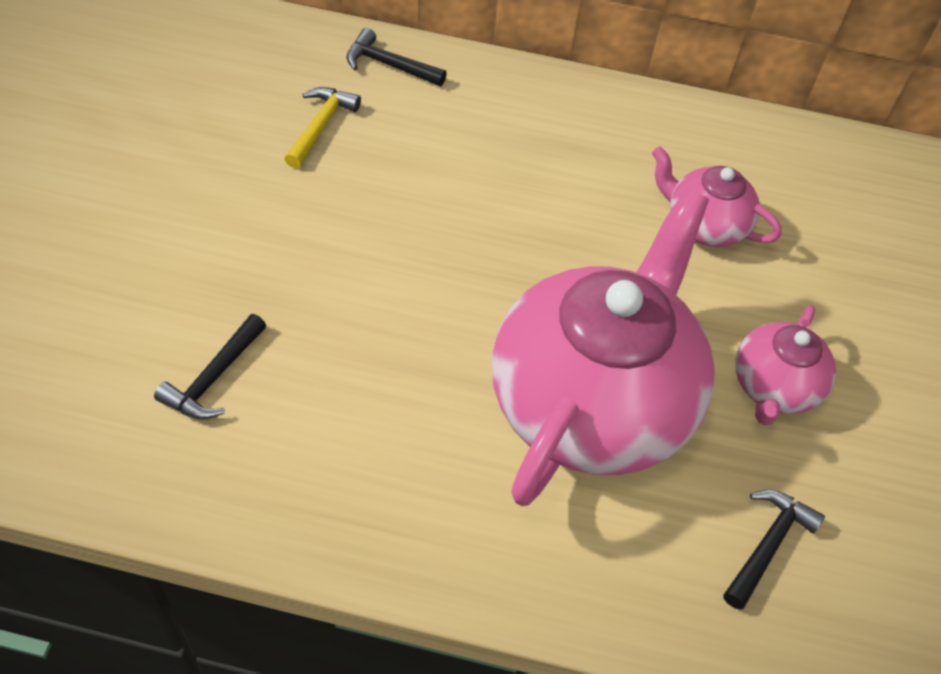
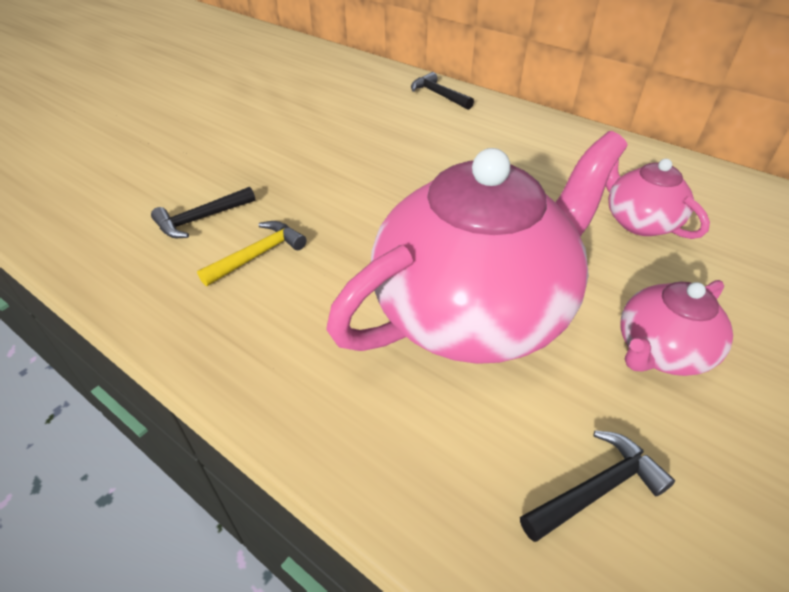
camera: 30 degrees right, 10 degrees down
(320, 126) = (372, 114): yellow hammer -> yellow hammer (258, 255)

